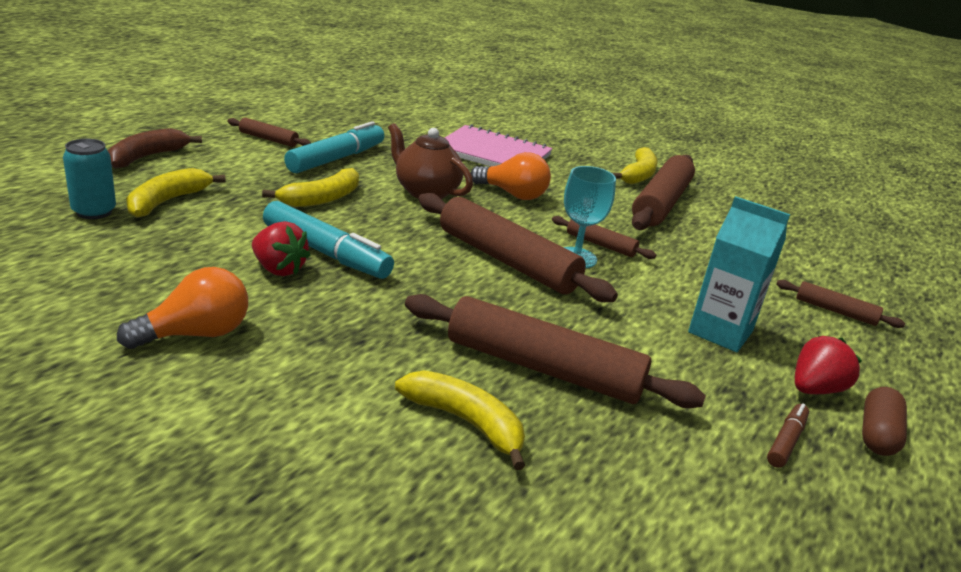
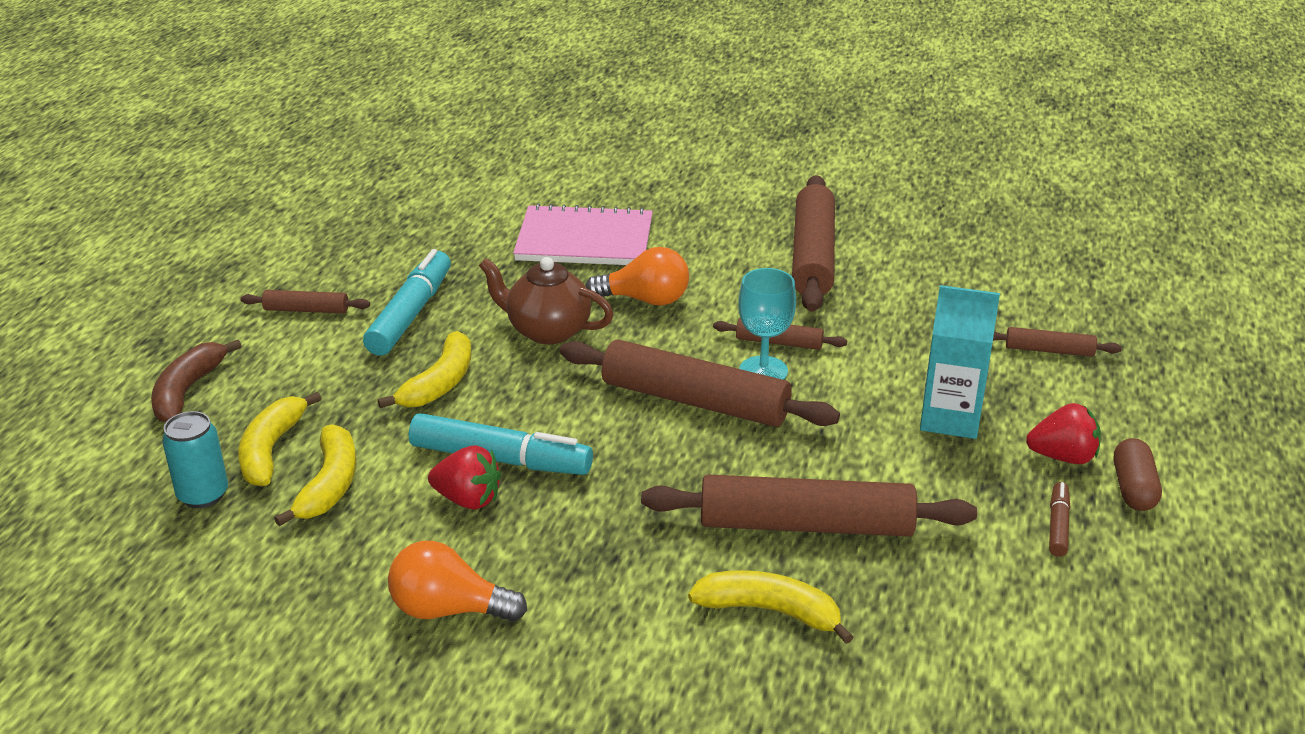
camera: 15 degrees left, 5 degrees up
(196, 334) = (449, 610): orange light bulb -> orange light bulb turned 120 degrees counterclockwise
(638, 175) = (766, 218): yellow banana -> yellow banana (329, 485)
(815, 389) = (1063, 457): red strawberry -> red strawberry turned 60 degrees clockwise

